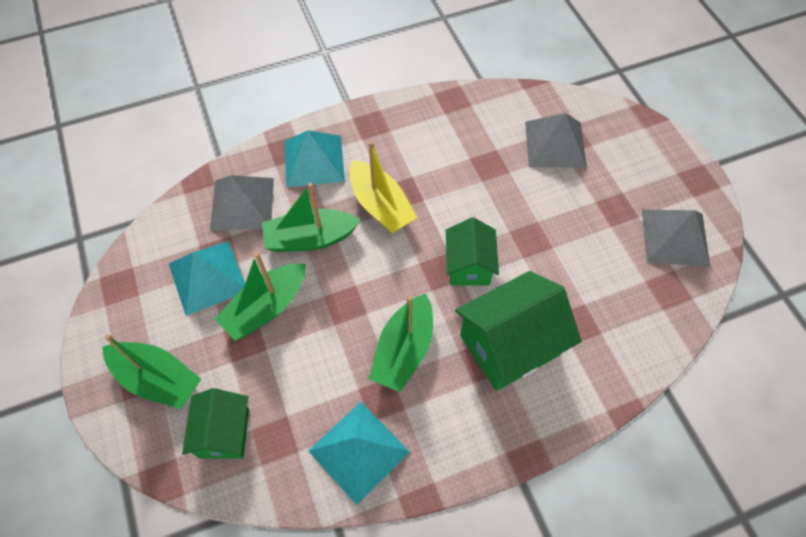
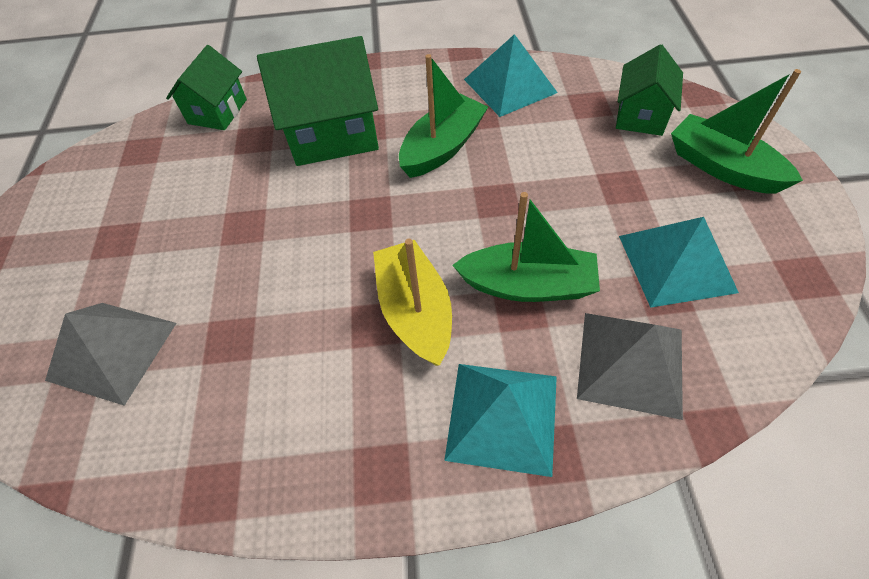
camera: 160 degrees left, 5 degrees down
(266, 308) = (594, 213): green boat -> none
(469, 265) = (334, 212): green house -> green house (217, 111)
(675, 237) = (83, 195): grey pyramid -> none

